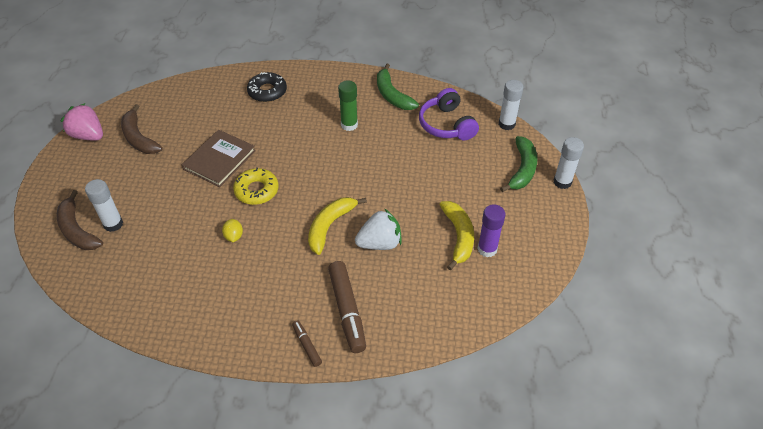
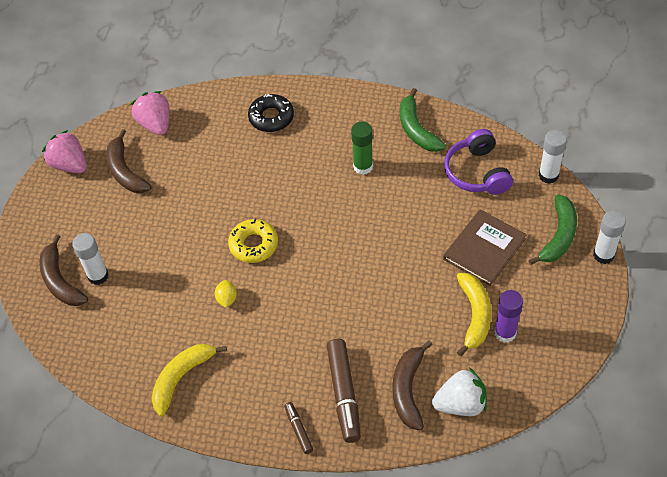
camera: 10 degrees right, 5 degrees up
(166, 101) = (155, 124): none -> pink strawberry
(219, 160) = (214, 204): brown book -> brown book (484, 249)
(330, 226) = (332, 293): yellow banana -> yellow banana (181, 378)
(379, 243) = (385, 317): white strawberry -> white strawberry (460, 404)
(406, 303) = (408, 389): none -> brown banana

